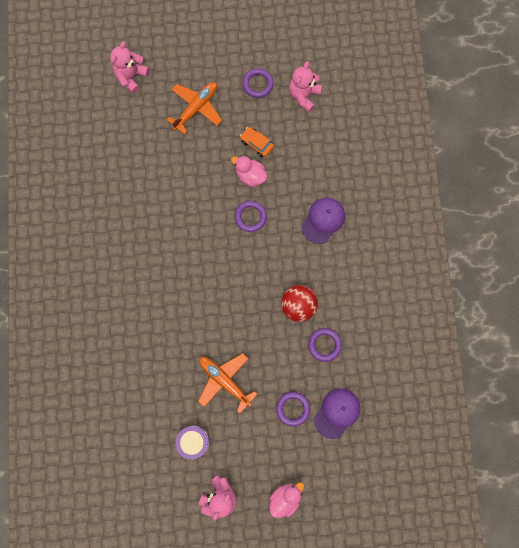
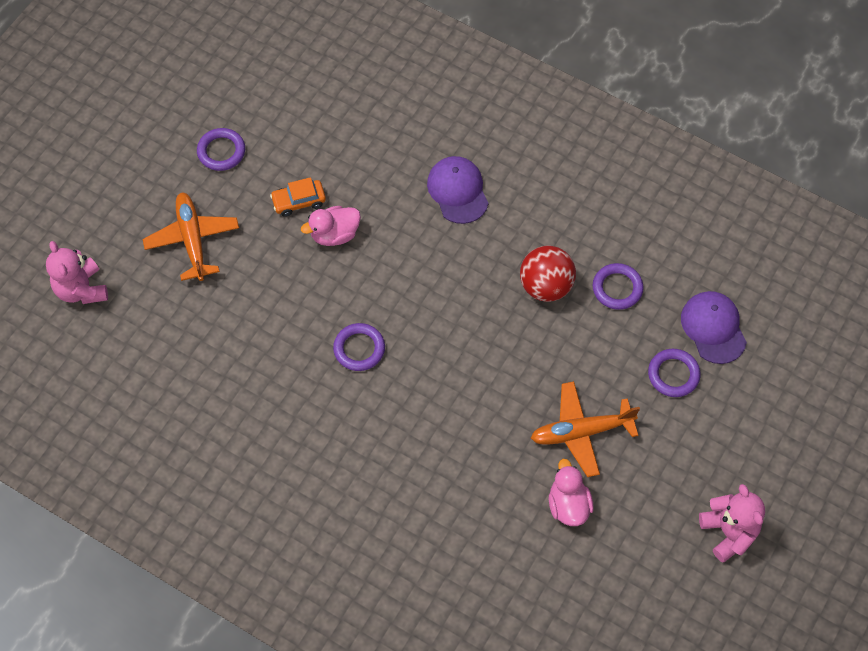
camera: 55 degrees left, 15 degrees down
(193, 441) = (635, 520): purple drum -> none
(250, 217) = (389, 268): purple ring -> purple ring (359, 349)
(285, 498) = (781, 454): pink duck -> pink duck (568, 505)
(303, 95) = (280, 111): pink teddy bear -> none

